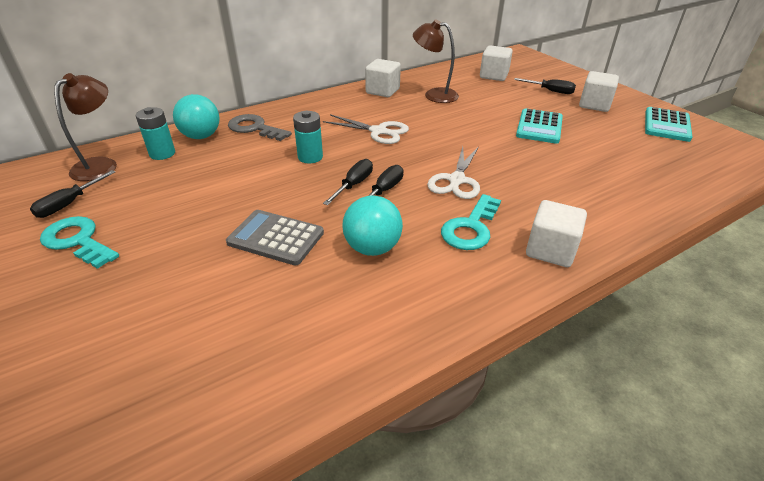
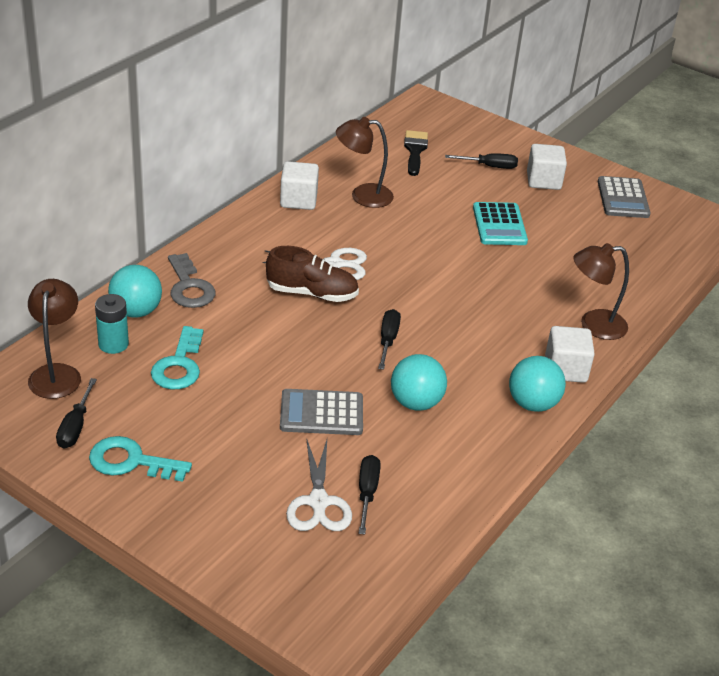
camera: 25 degrees left, 0 degrees up
(255, 128) = (189, 287): grey key -> grey key turned 120 degrees counterclockwise
(310, 157) = (284, 314): turquoise battery -> none
(345, 147) = (312, 293): none -> brown shoe
(353, 185) = (354, 339): black screwdriver -> black screwdriver (367, 493)
(456, 180) = (450, 313): white scissors -> white scissors (318, 502)
(470, 228) = (489, 362): turquoise key -> turquoise key (179, 365)
(494, 76) = (415, 150): white cube -> black brush
(496, 276) = (532, 404): none -> turquoise ball
(599, 216) = (593, 325): none -> brown lamp
(666, 125) = (623, 198): turquoise calculator -> grey calculator

